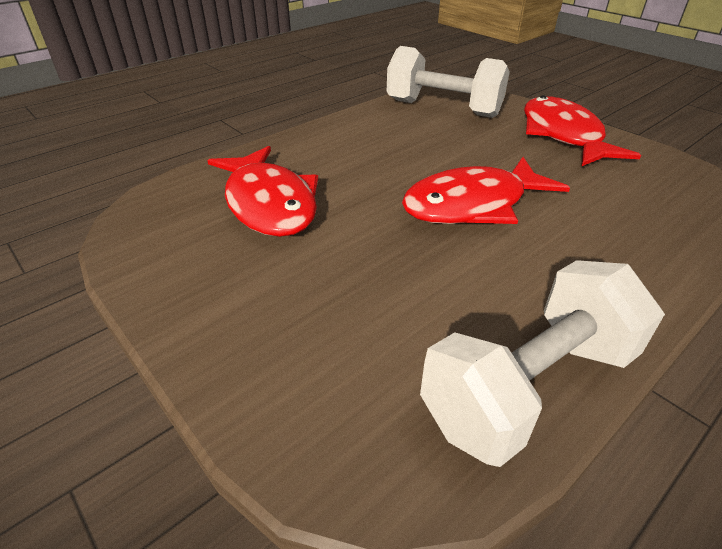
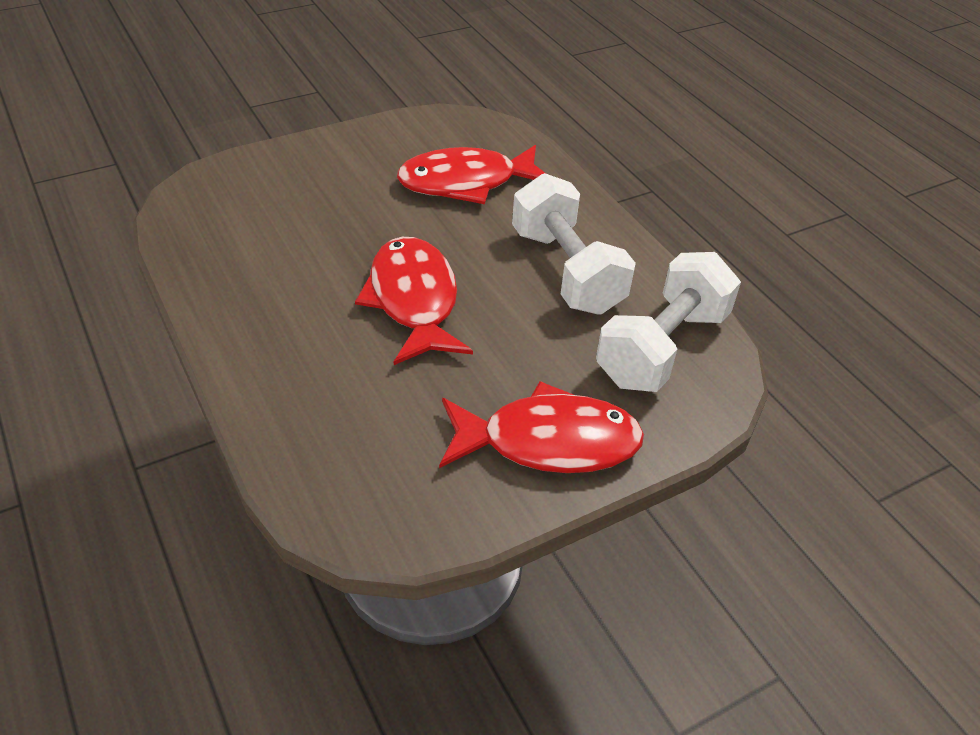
camera: 100 degrees right, 5 degrees up
(529, 387) = (200, 260): white dumbbell -> white dumbbell (566, 271)

